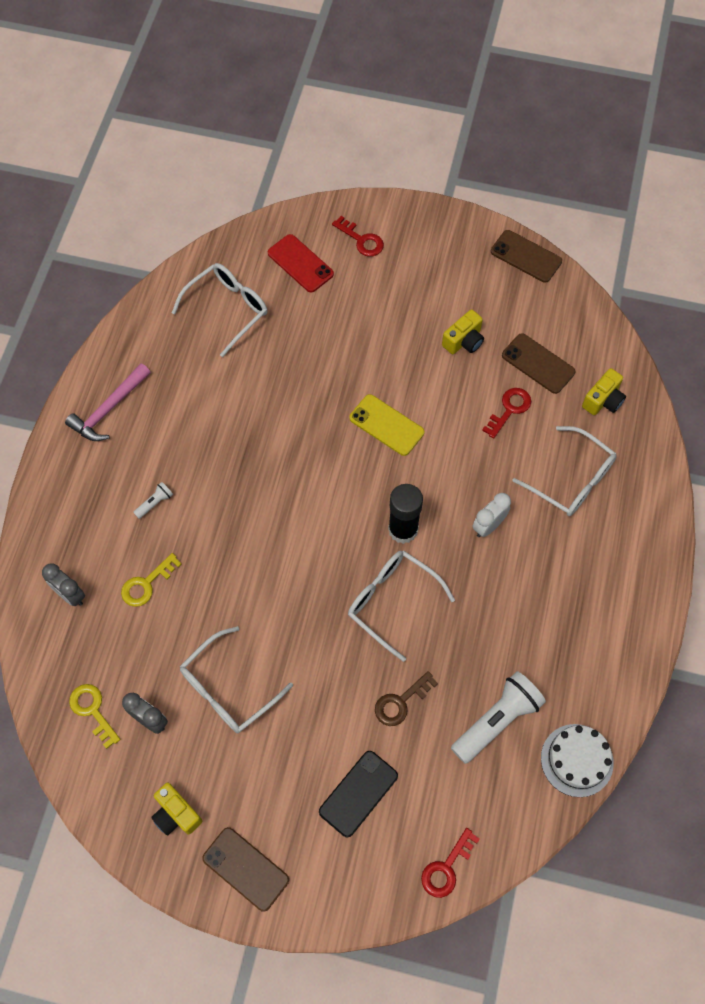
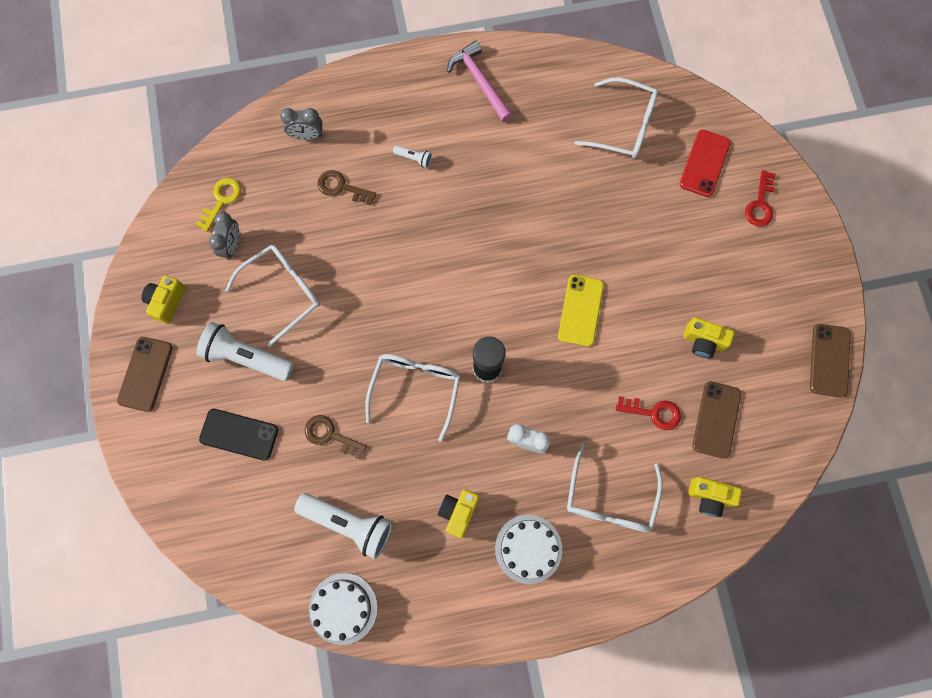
camera: 65 degrees right, 10 degrees up
(70, 594) = (307, 136): grey clock -> grey clock turned 105 degrees counterclockwise
(109, 409) = (480, 81): pink hammer -> pink hammer turned 45 degrees clockwise
(146, 584) = (341, 187): yellow key -> brown key
(228, 688) = (282, 292): white glasses -> white glasses turned 120 degrees clockwise
(280, 753) = (247, 357): none -> white flashlight
(446, 868) = (206, 533): red key -> none
(528, 614) = (458, 512): none -> yellow camera
(588, 568) = (528, 549): none -> white cake

